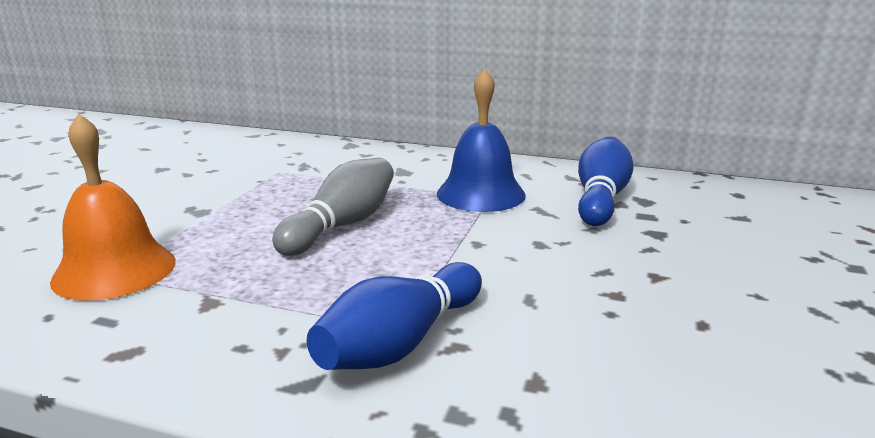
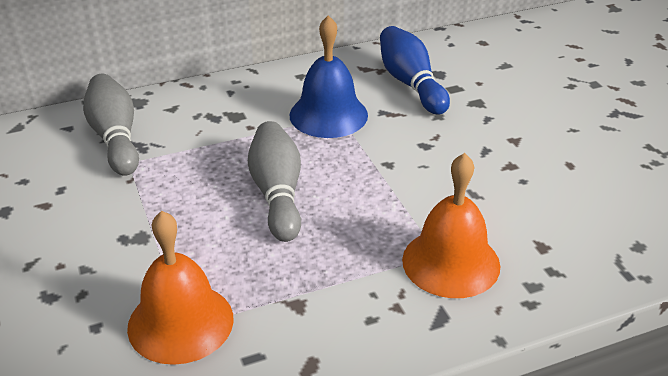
camera: 40 degrees left, 15 degrees up
(297, 157) = (115, 138): none -> grey bowling pin
(401, 342) = (451, 262): blue bowling pin -> orange bell

